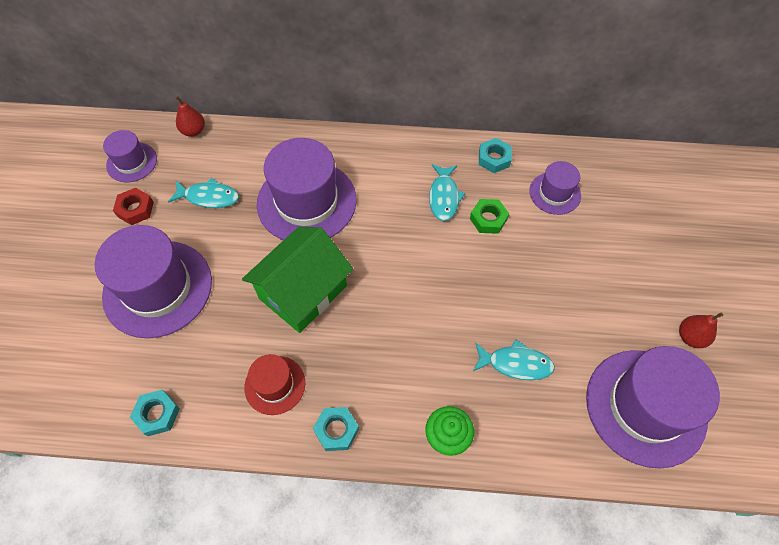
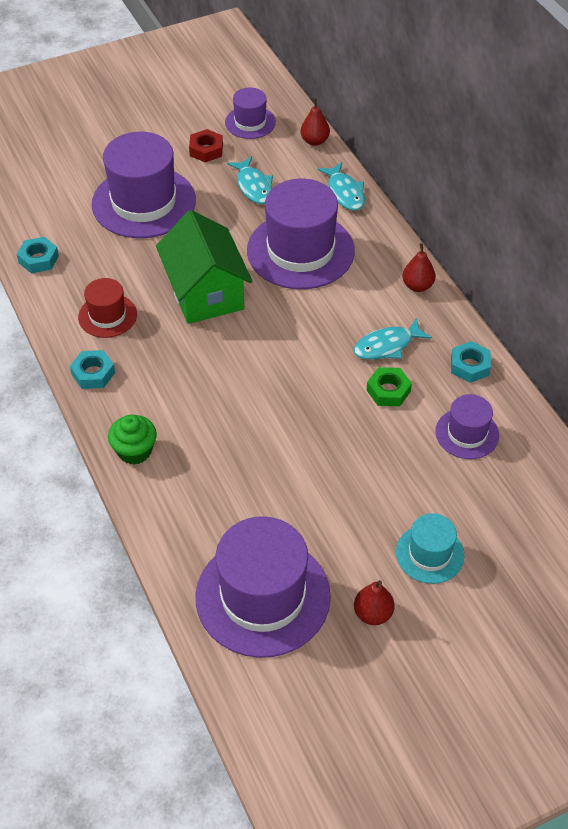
camera: 60 degrees right, 10 degrees down
(303, 292) = (205, 292): green house -> green house turned 60 degrees clockwise
(397, 148) = (417, 286): none -> red pear
(515, 363) = (239, 474): turquoise fish -> turquoise fish (345, 192)
(651, 272) = (429, 554): none -> turquoise hat

